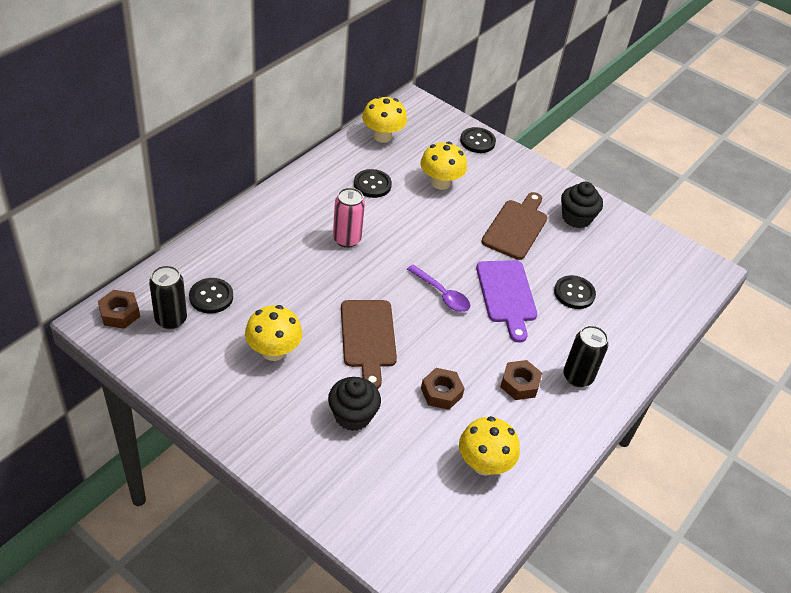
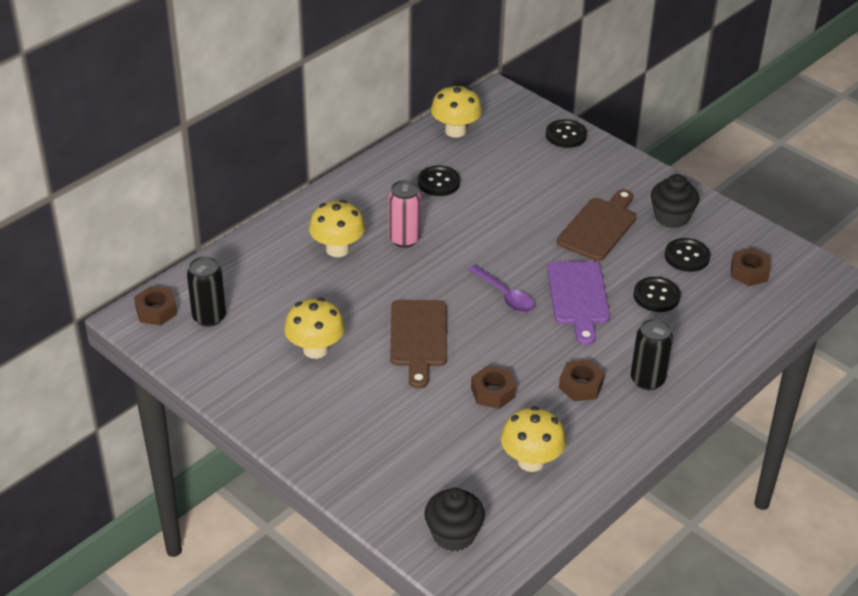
camera: 10 degrees right, 5 degrees down
(211, 297) = (253, 296): black button -> black button (687, 256)
(352, 415) = (394, 412): black cupcake -> black cupcake (453, 534)
(440, 183) = (517, 180): yellow mushroom -> yellow mushroom (337, 249)
(649, 270) = (749, 272): none -> brown nut

